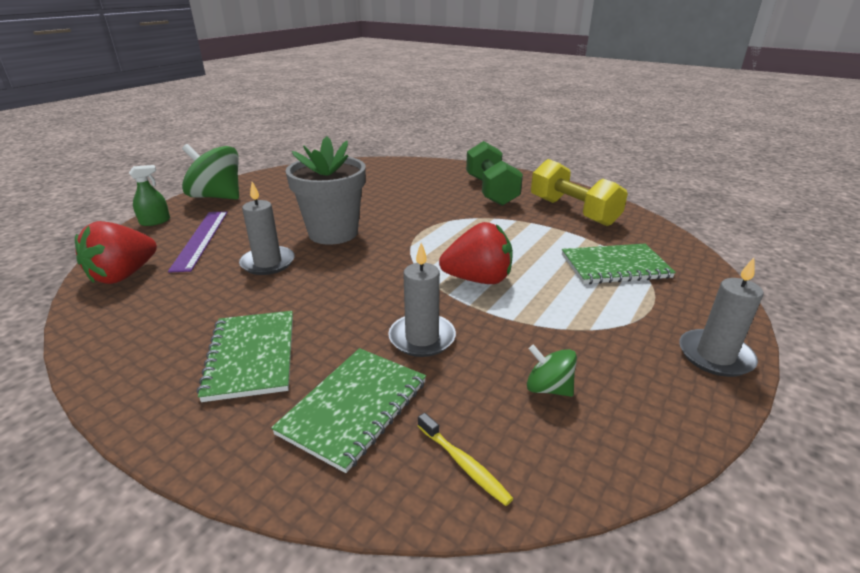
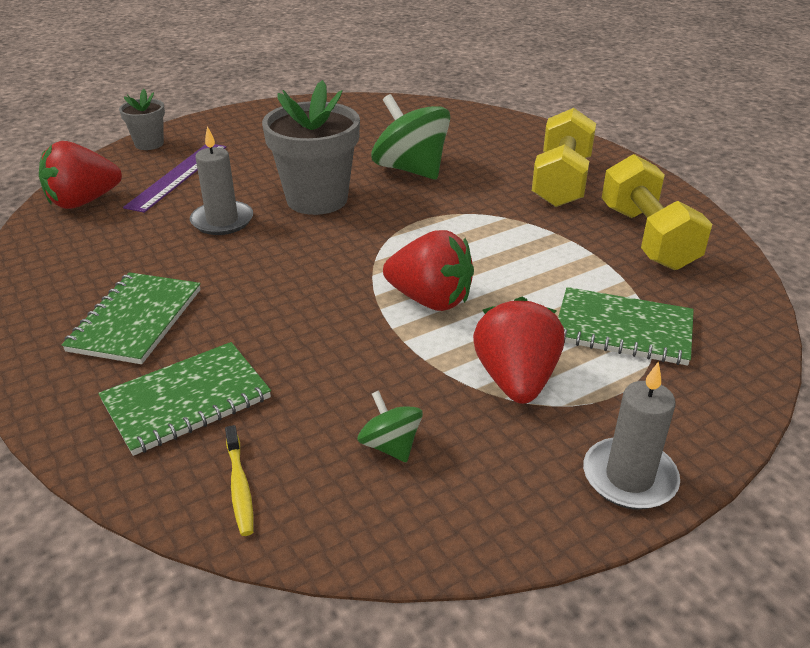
camera: 25 degrees right, 5 degrees up
(155, 221) = (149, 144): green spray bottle -> grey flower pot
(217, 197) = (229, 124): green spinning top -> green spinning top (411, 169)
(422, 338) = (308, 350): grey candle -> none
(491, 191) = (561, 181): green dumbbell -> yellow dumbbell
(585, 315) = (516, 380): none -> red strawberry

